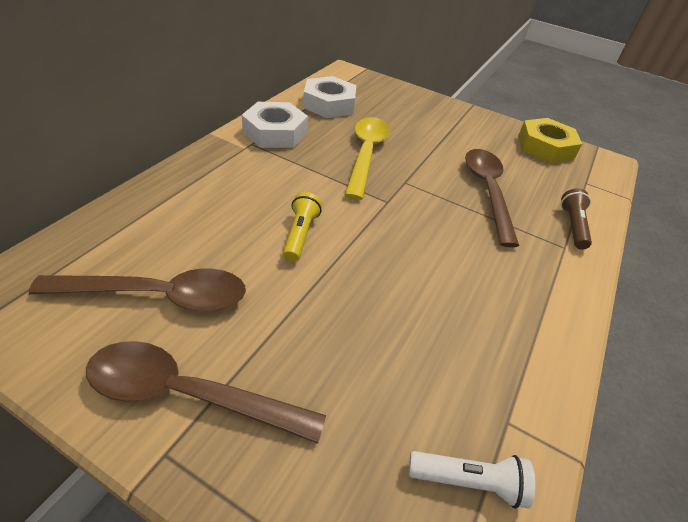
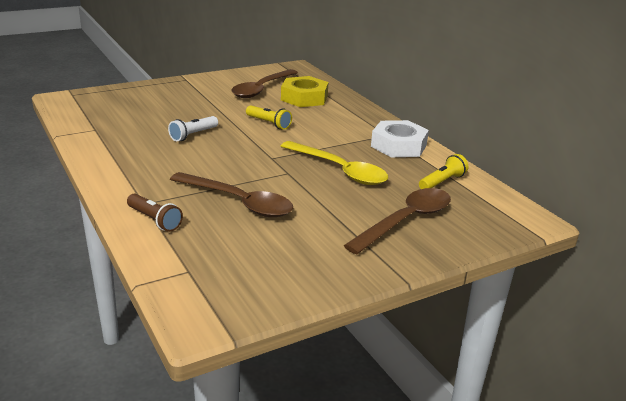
camera: 125 degrees right, 15 degrees down
(188, 394) = (203, 85): brown spoon -> brown spoon (406, 221)
(329, 104) = (442, 182): white nut -> yellow flashlight
(469, 482) = (93, 113): white flashlight -> white flashlight (193, 135)
(545, 147) = (269, 282): yellow nut -> yellow nut (304, 98)

